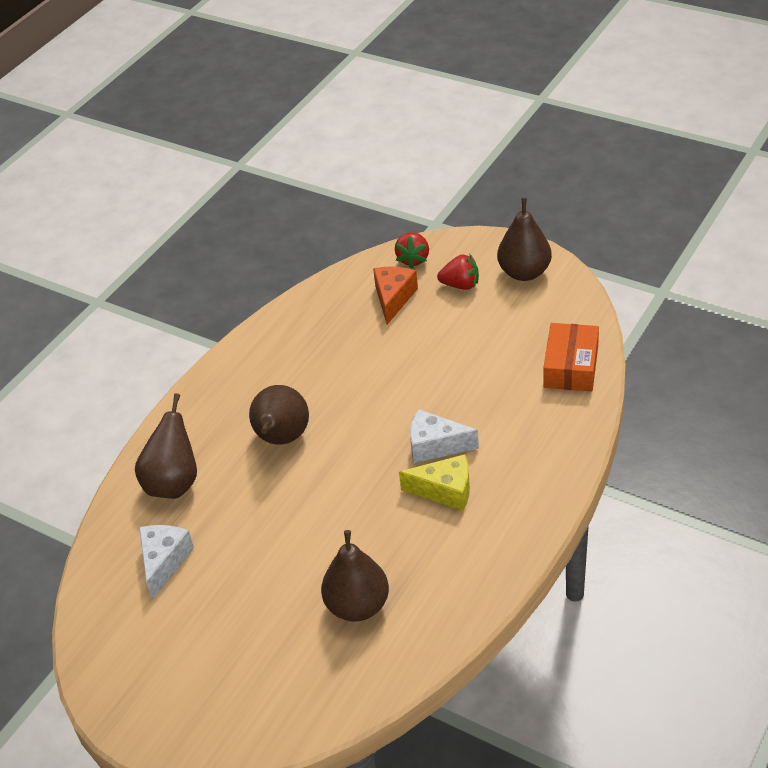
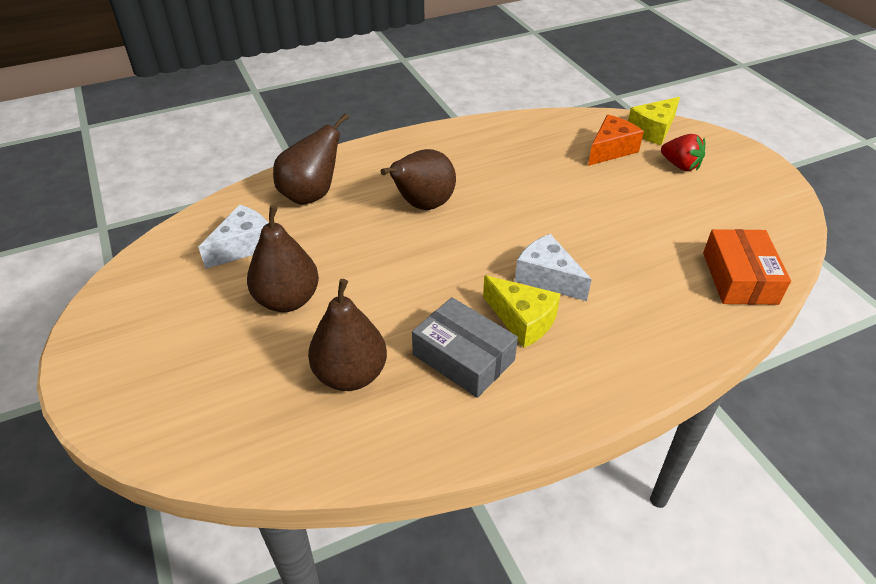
camera: 30 degrees right, 0 degrees up
(413, 259) = (653, 130): red strawberry -> yellow cheese
(427, 544) = (463, 357): none -> grey box
(524, 272) = (750, 182): brown pear -> brown pear (287, 300)
(571, 366) = (739, 278): orange box -> orange box turned 45 degrees counterclockwise

